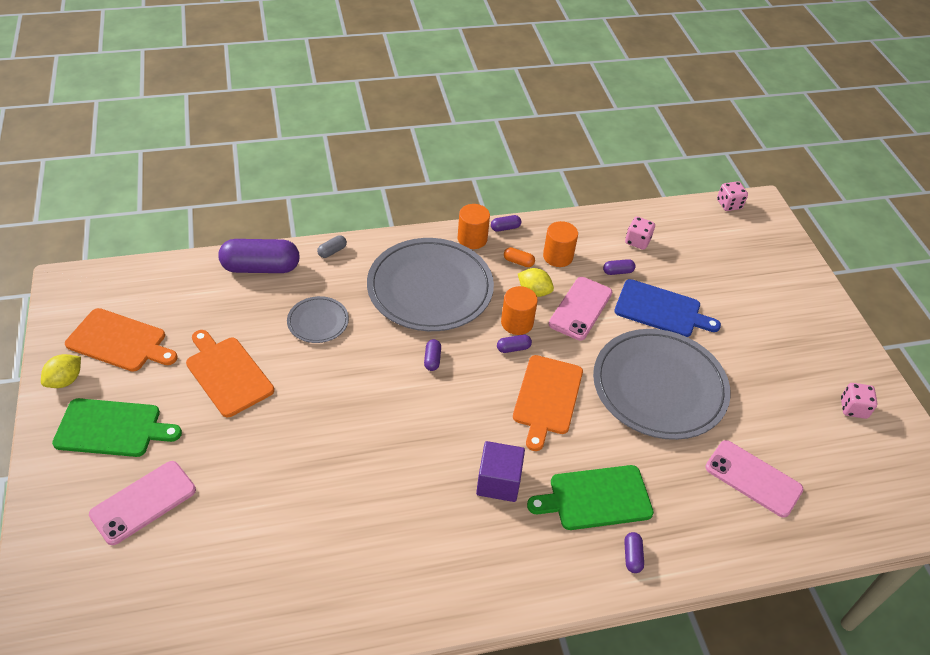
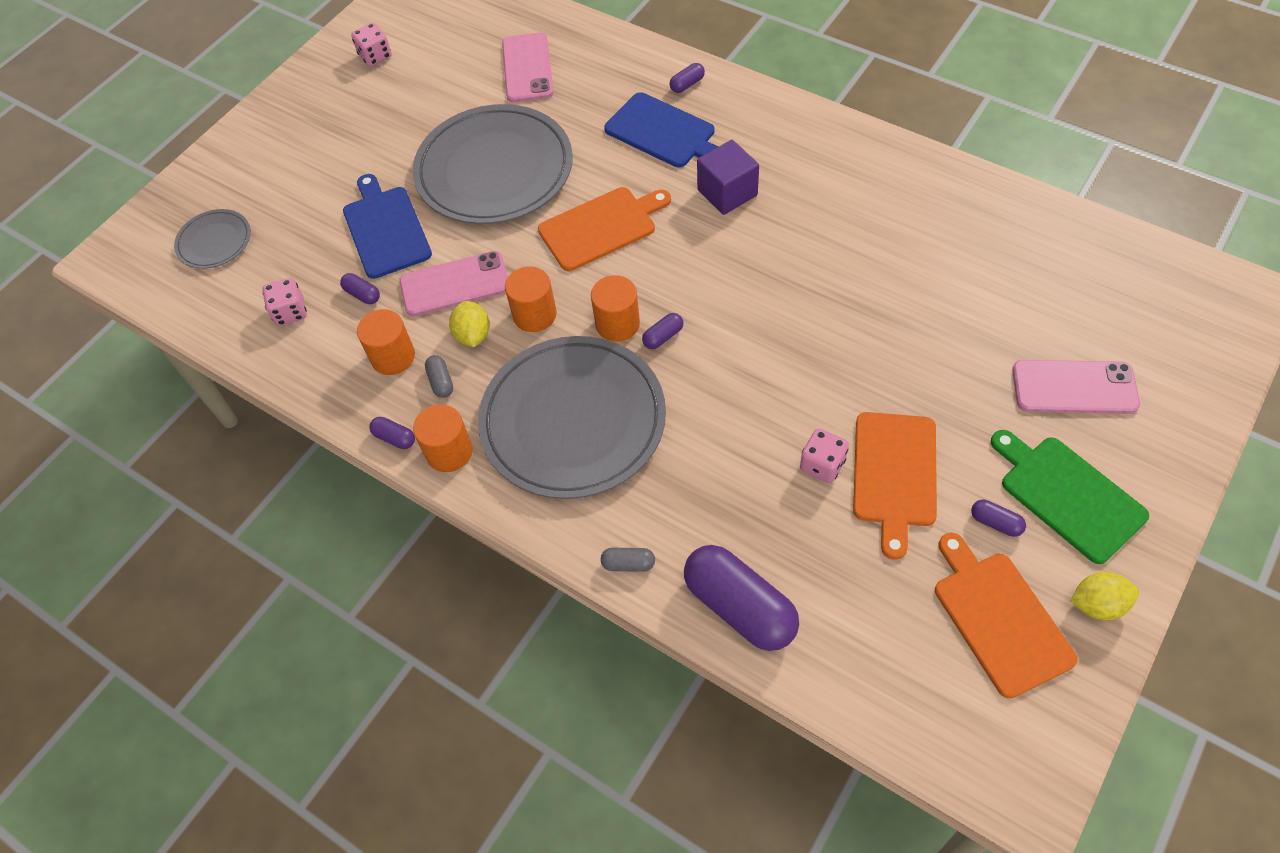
camera: 125 degrees left, 10 degrees up
(318, 322) = (739, 469): grey plate -> grey plate (214, 241)
(466, 349) = (617, 324): none -> orange cylinder
(513, 348) = (572, 292): purple capsule -> purple capsule (995, 523)
(518, 262) = (441, 382): orange capsule -> grey capsule
(596, 498) = (663, 132): green cutting board -> blue cutting board
(729, 204) = (134, 282): pink dice -> pink dice (822, 465)

